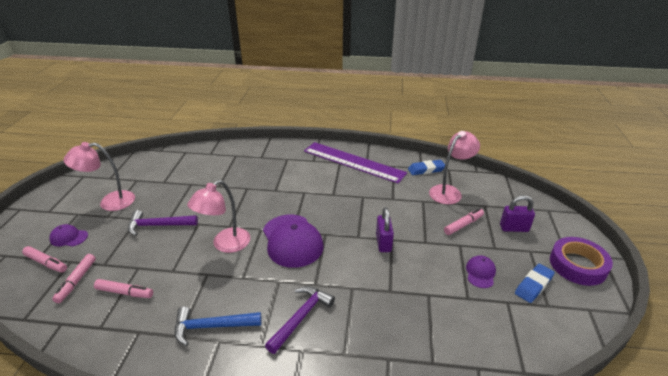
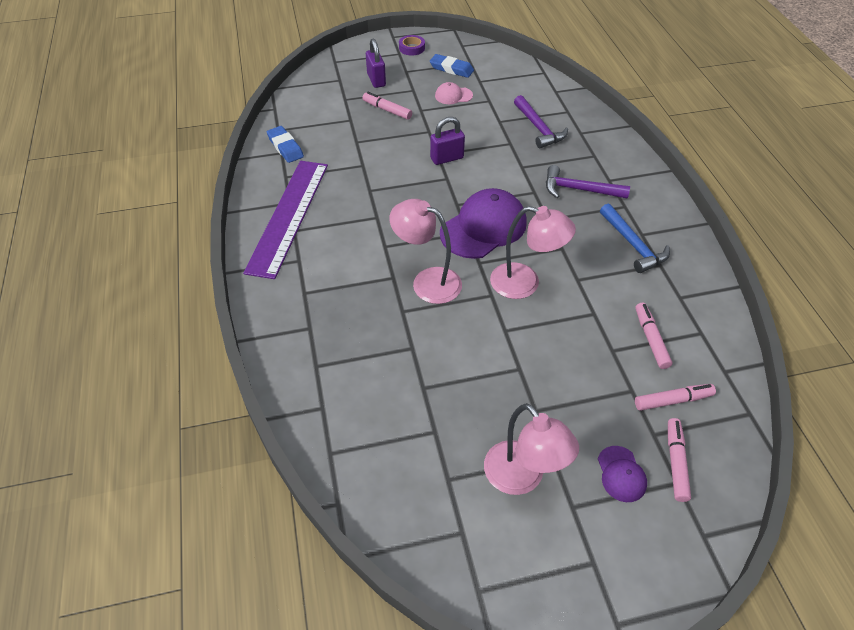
camera: 110 degrees left, 15 degrees up
(158, 225) = (534, 373): purple hammer -> purple hammer (538, 128)
(449, 191) = (328, 124): pink lamp -> pink lamp (427, 281)
(480, 273) = (453, 96): purple cap -> pink cap
(577, 265) = (412, 48): purple tape -> purple tape, size x0.54

